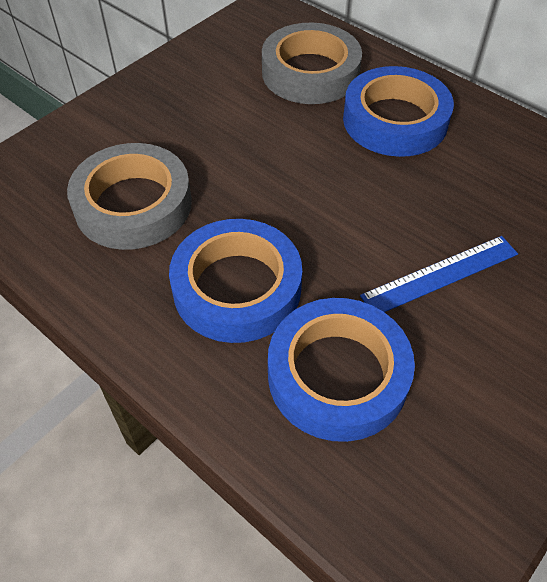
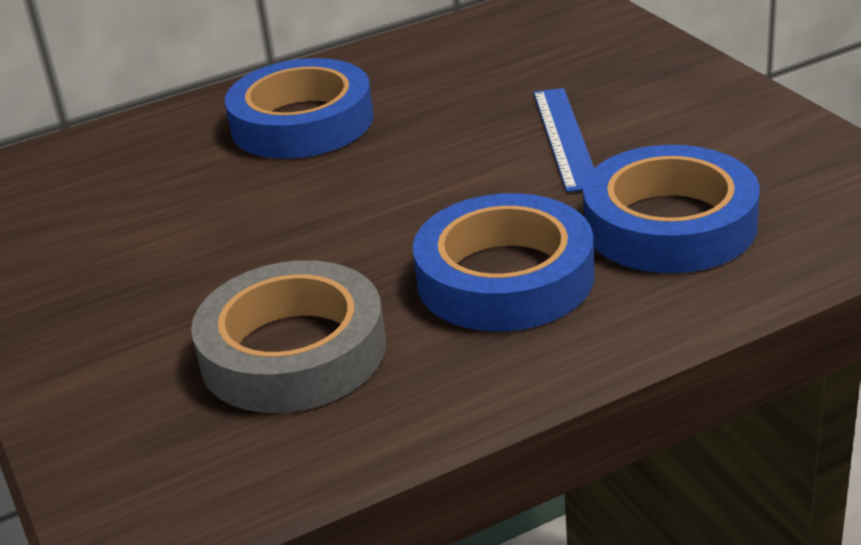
camera: 65 degrees left, 20 degrees down
(310, 72) = (153, 167): grey tape -> none

